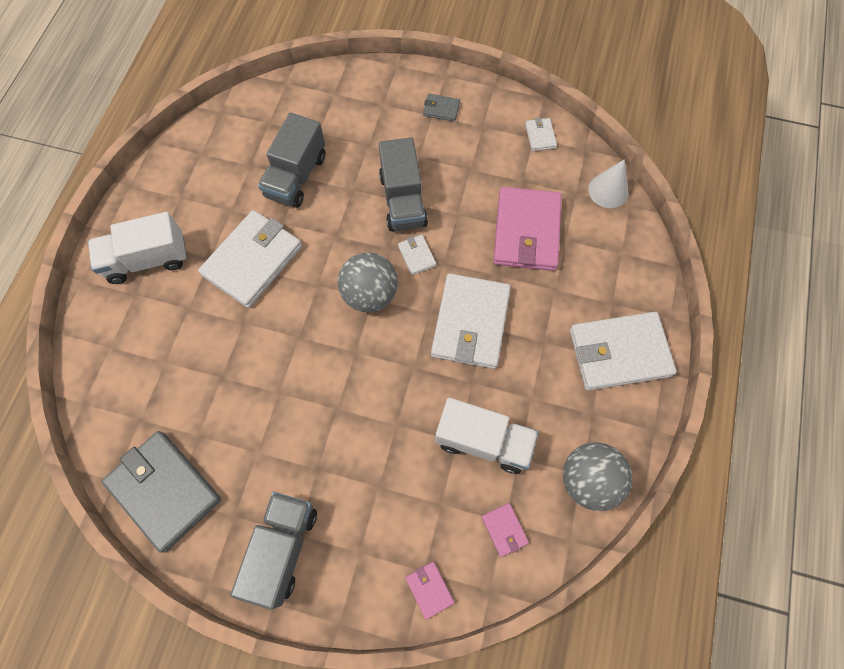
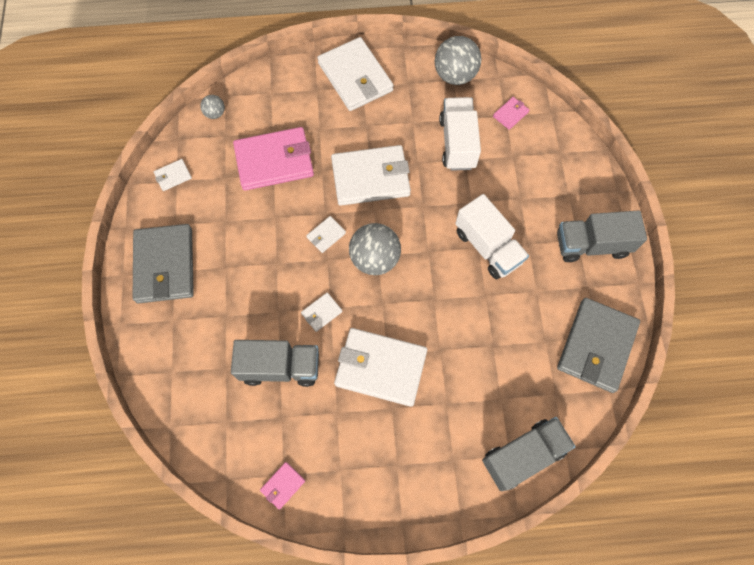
camera: 110 degrees left, 0 degrees up
(147, 260) = (416, 466): white truck -> white truck (488, 247)
(333, 226) = (321, 312): none -> white wallet
(403, 200) = (275, 264): grey truck -> grey truck (523, 455)
(429, 589) = (569, 146): pink wallet -> pink wallet (283, 485)
(441, 109) = (165, 265): grey wallet -> grey wallet, size x2.31
(608, 190) = (215, 113): white cone -> grey ball

